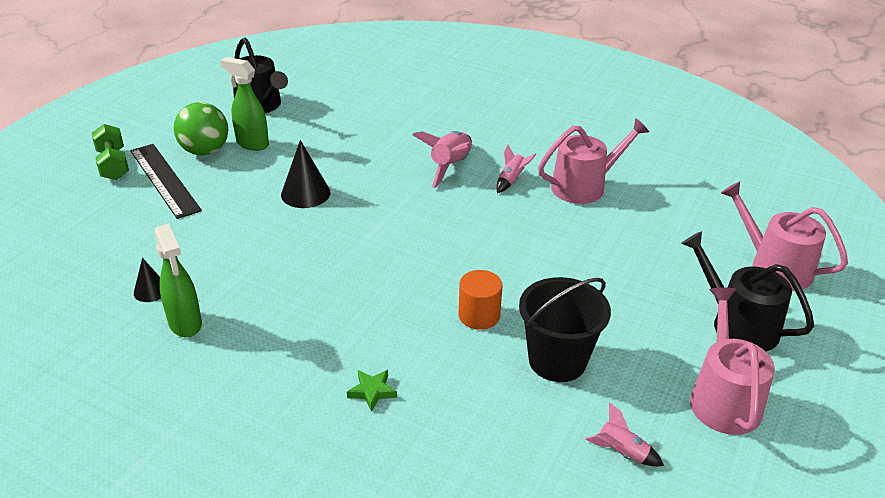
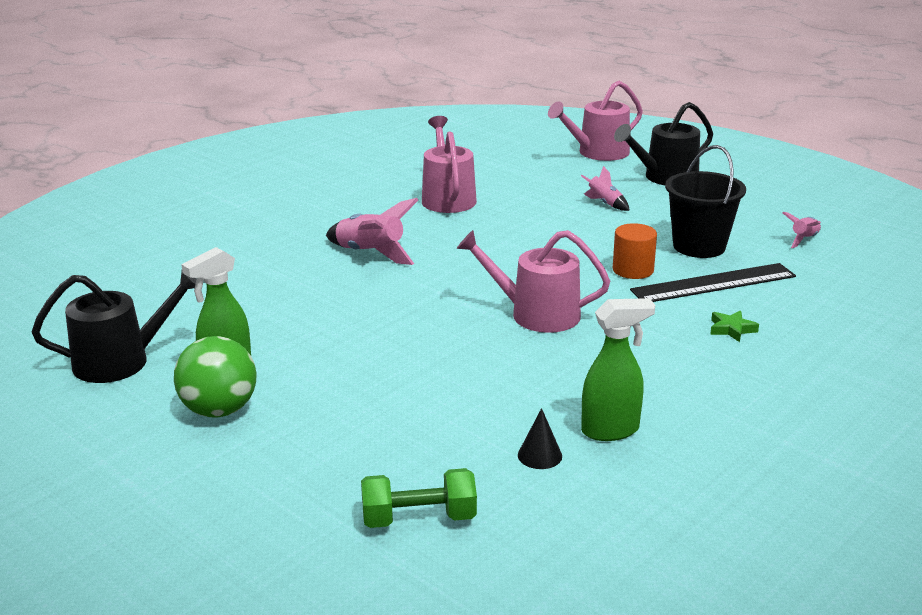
camera: 75 degrees left, 10 degrees down
(113, 164) = (200, 494): green dumbbell -> green dumbbell (419, 519)
(164, 180) = (277, 446): black ruler -> black ruler (713, 283)
(305, 193) = (376, 341): black cone -> none
(511, 180) = (417, 228): pink rocket -> pink rocket (605, 203)
(723, 398) = (747, 197): pink watering can -> pink watering can (536, 314)

